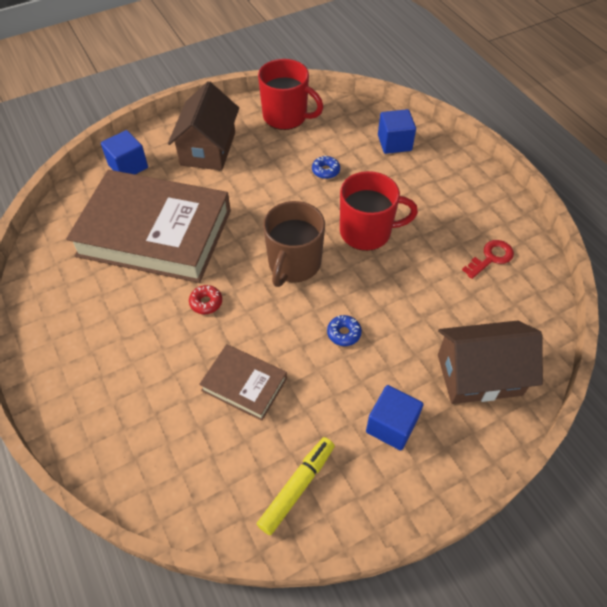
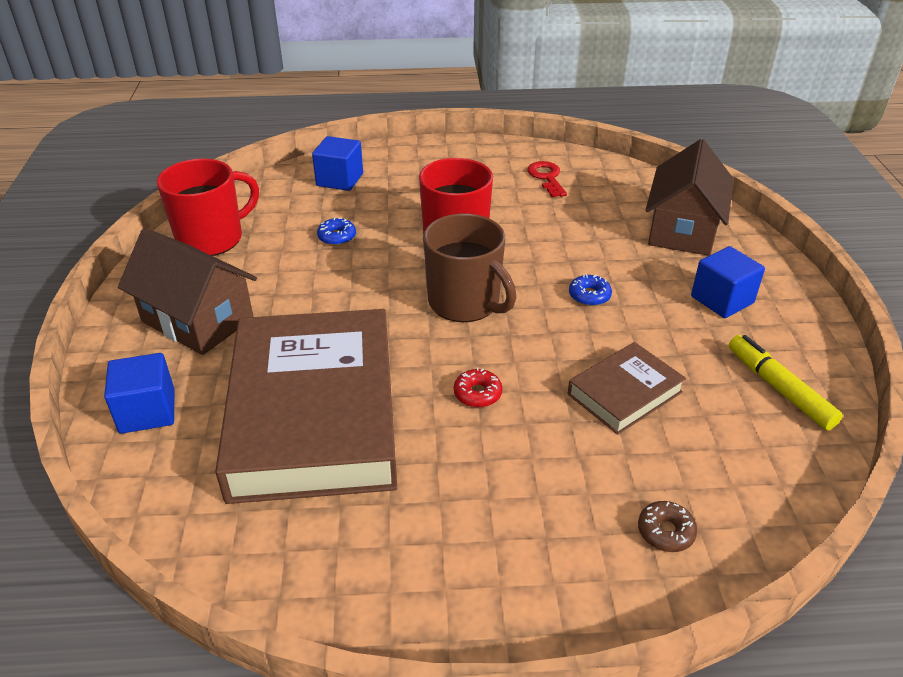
camera: 65 degrees left, 15 degrees down
(125, 439) = (665, 532): none -> brown donut
(155, 232) = (313, 414): brown book -> brown book turned 45 degrees counterclockwise

